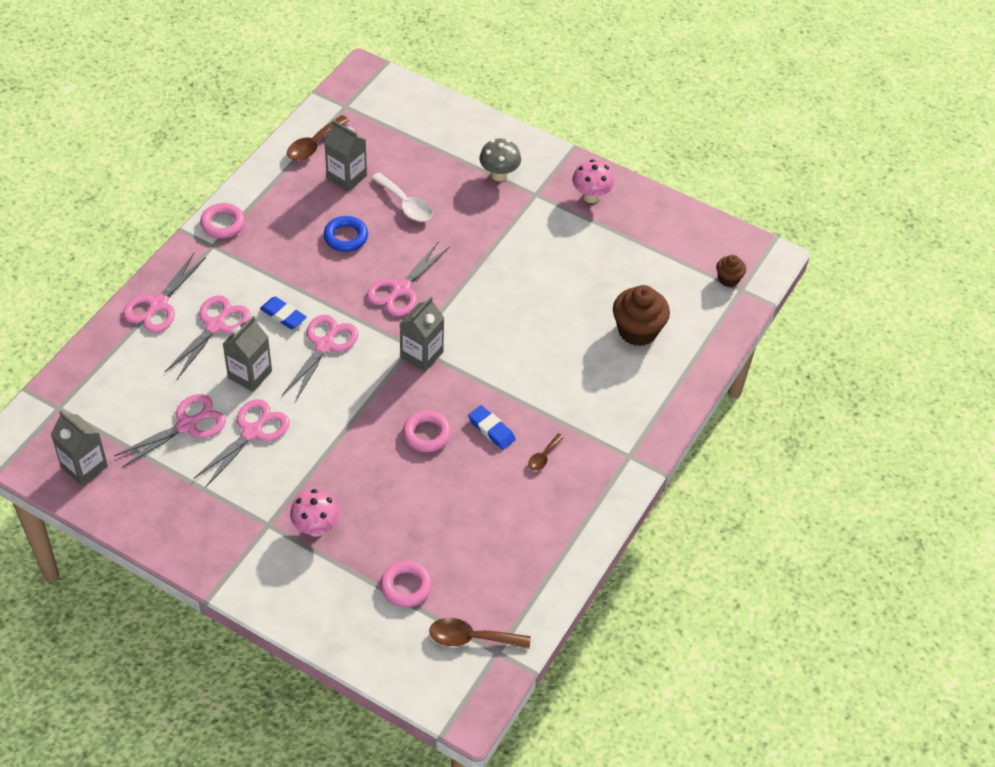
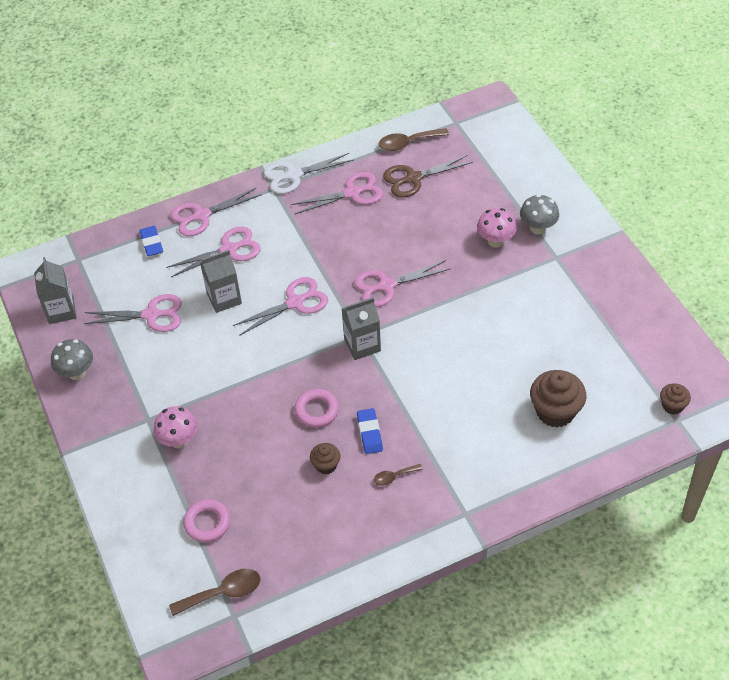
camera: 40 degrees right, 0 degrees up
(155, 518) = (77, 373): none -> grey mushroom
(223, 224) = (294, 175): pink ring -> white scissors
(252, 432) = (191, 343): pink scissors -> pink scissors (352, 193)
(283, 315) = (283, 265): blue eraser -> blue eraser (152, 243)
(346, 177) = (413, 178): grey carton -> brown scissors
(346, 237) = (376, 225): blue ring -> none
(406, 204) = (443, 220): white spoon -> none
(471, 638) = (223, 593): brown spoon -> brown spoon turned 120 degrees clockwise
(474, 478) = (326, 465): none -> brown cupcake
(591, 196) = (603, 279): pink mushroom -> pink mushroom (495, 241)

